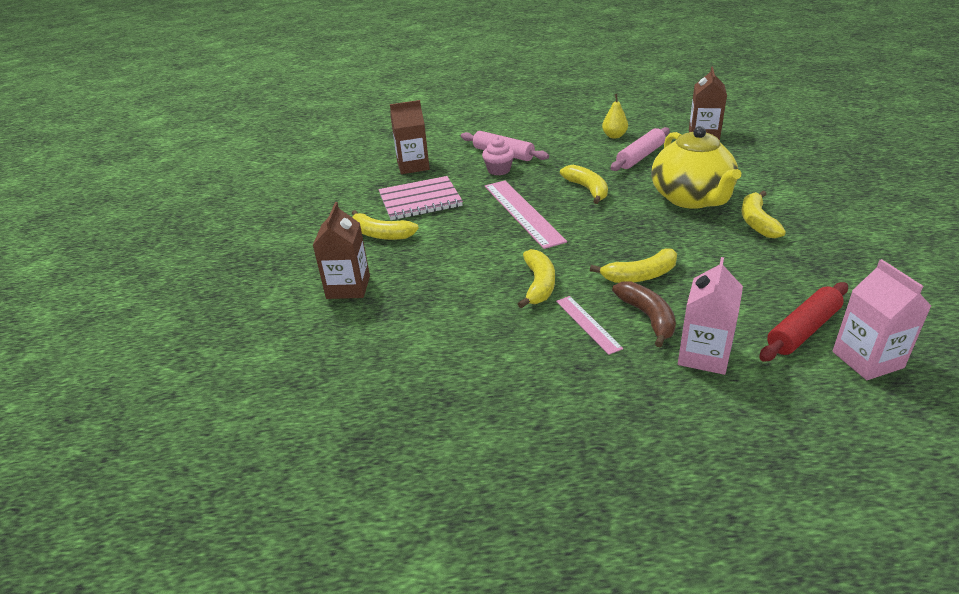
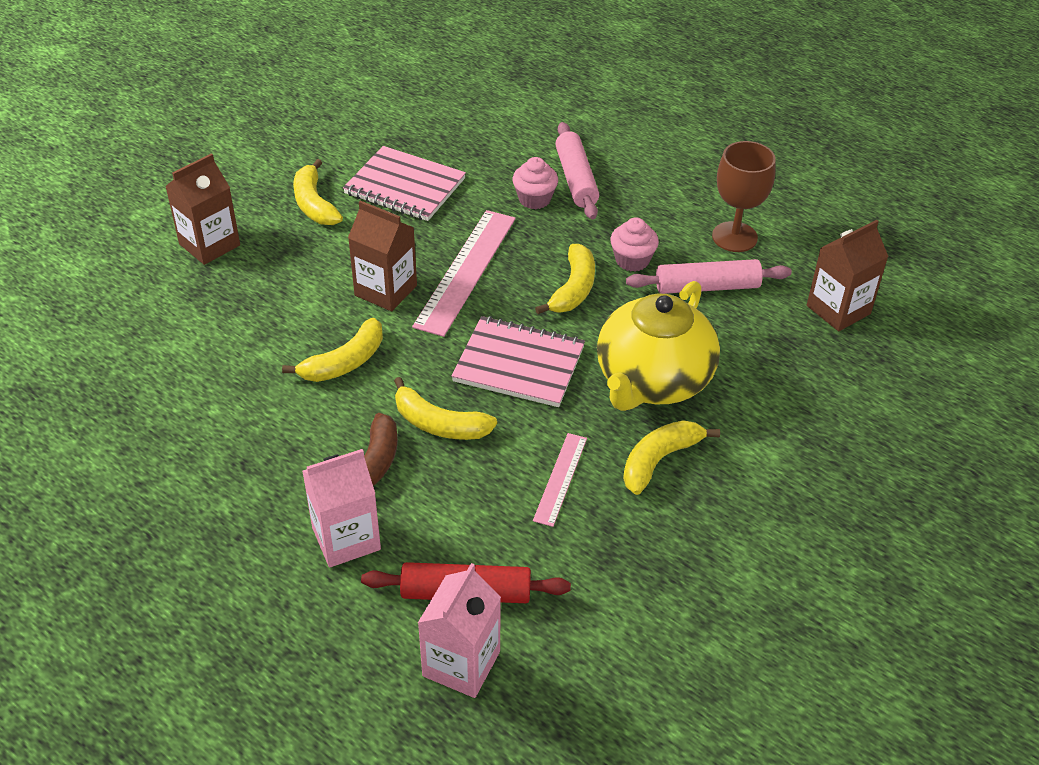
camera: 40 degrees right, 10 degrees up
(413, 166) = (467, 134): brown carton -> brown carton (386, 290)
(588, 324) = (315, 432): pink ruler -> pink ruler (560, 479)
(590, 166) = (632, 260): none -> pink cupcake
(614, 136) = (734, 237): yellow pear -> brown goblet
(624, 229) = (519, 364): none -> pink notebook

